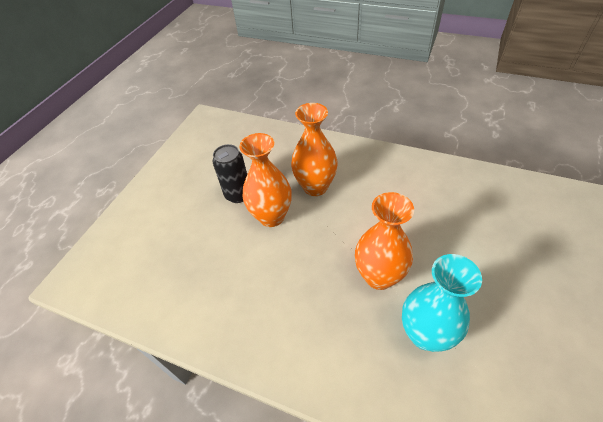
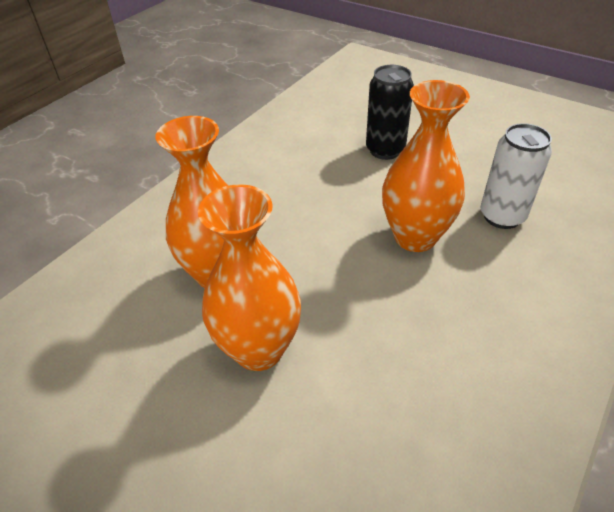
camera: 80 degrees left, 5 degrees down
(238, 195) = (173, 403): black can -> black can (385, 150)
(425, 334) = (502, 216): turquoise vase -> white can

